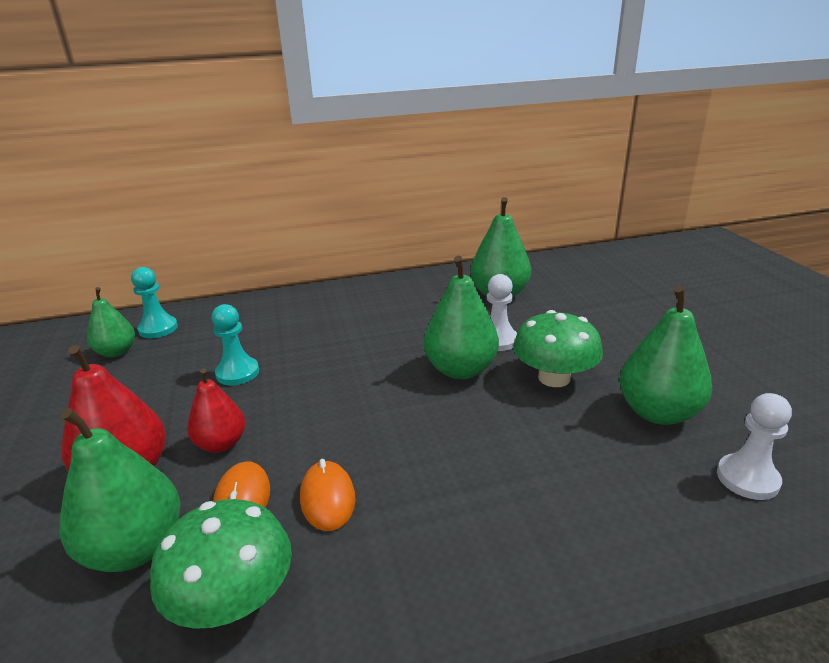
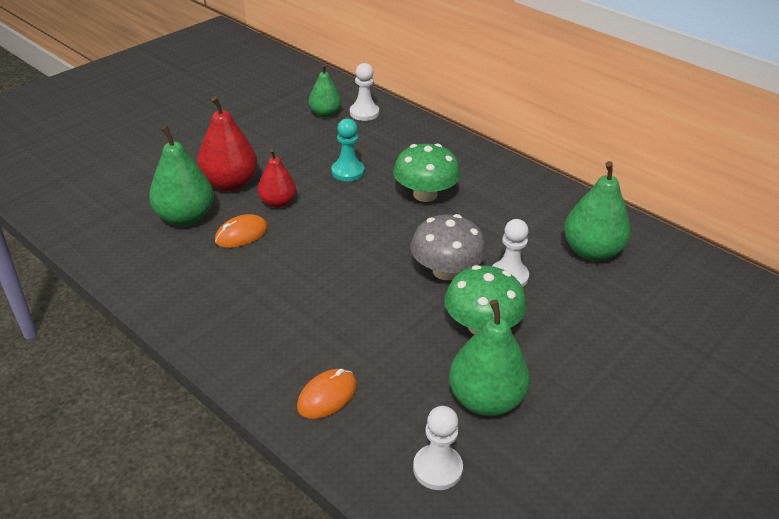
camera: 55 degrees right, 10 degrees up
(158, 329) = (364, 113): turquoise pawn -> white pawn
(233, 599) = (177, 266): green mushroom -> green mushroom (425, 194)
(327, 498) = (265, 266): orange mouse -> orange mouse (327, 396)
(460, 370) = (446, 271): green pear -> grey mushroom

